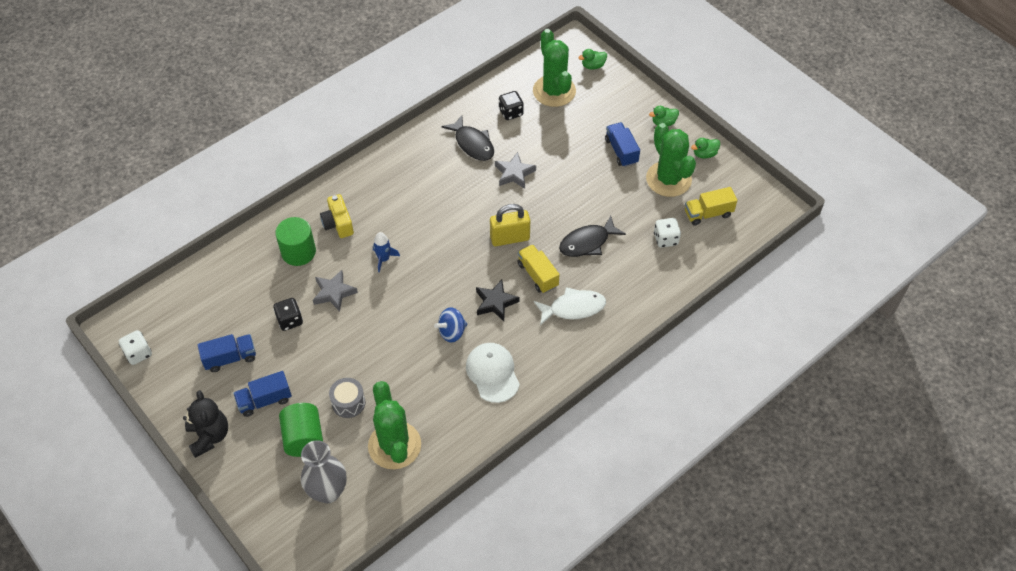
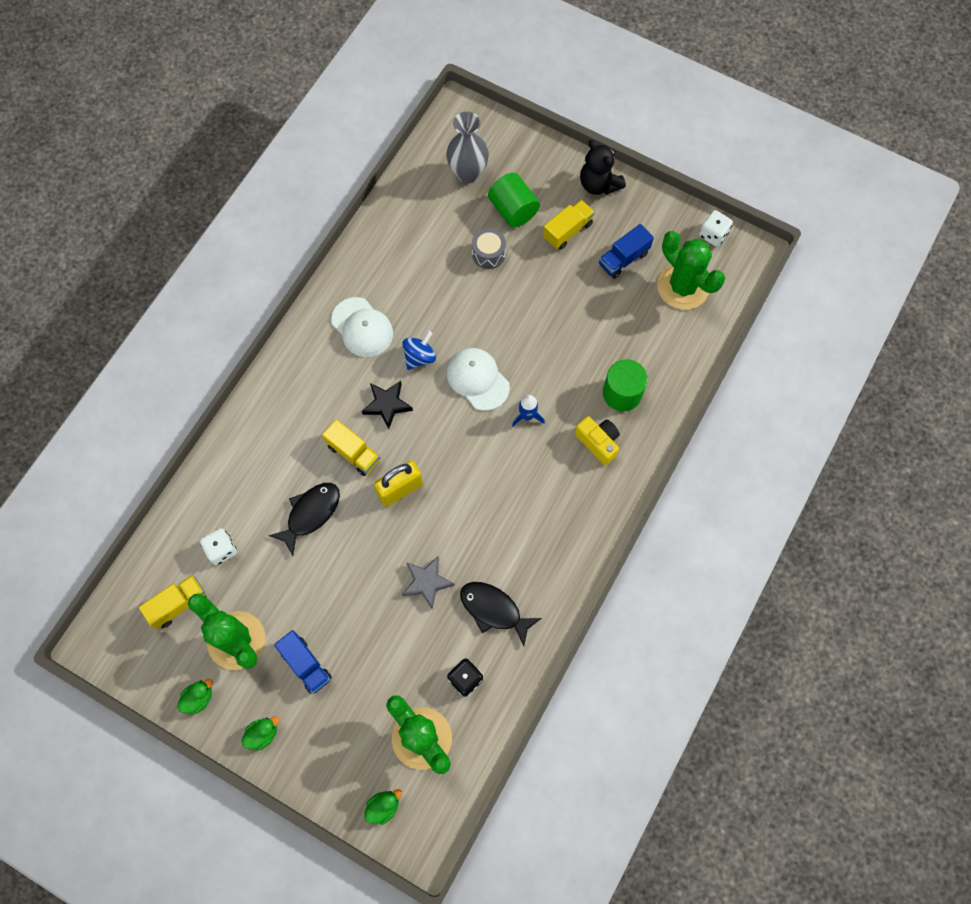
camera: 160 degrees right, 15 degrees up
(265, 400) = (567, 231): blue truck -> yellow truck
(290, 320) = (588, 315): black dice -> none
(334, 293) = (560, 359): grey star -> none
(394, 445) = (427, 230): green cactus -> green cactus (683, 286)
(410, 298) = (478, 379): none -> white cap
(573, 308) = (302, 426): white fish -> none

